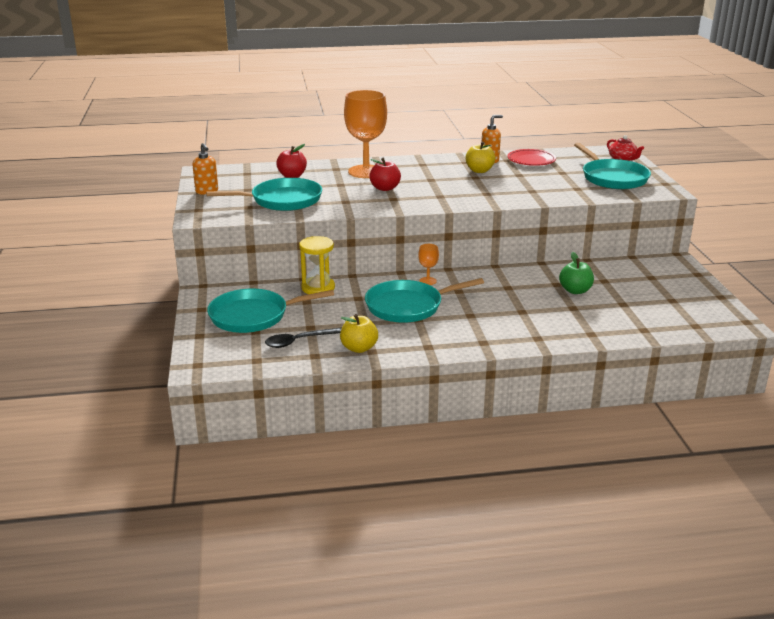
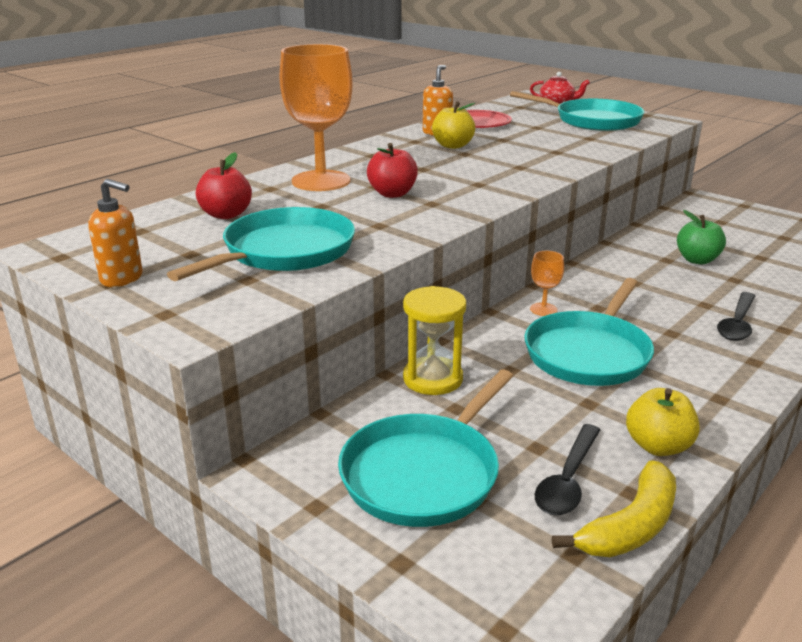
camera: 40 degrees left, 0 degrees up
(292, 363) = (630, 526): none -> yellow banana
(516, 325) = (737, 324): none -> black spoon

